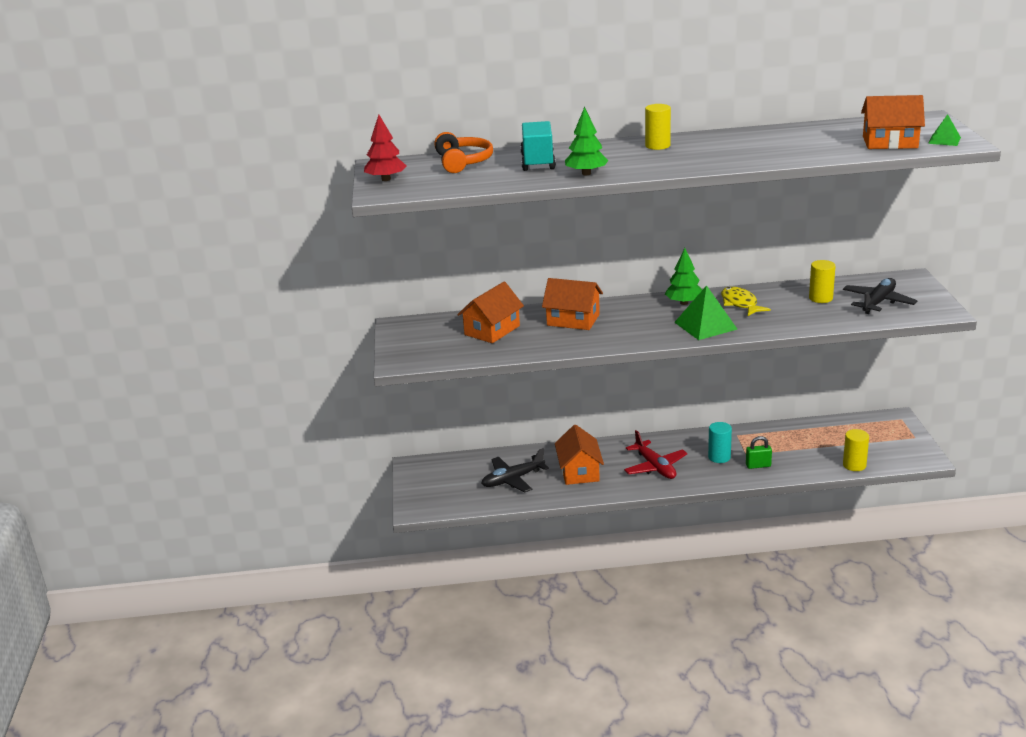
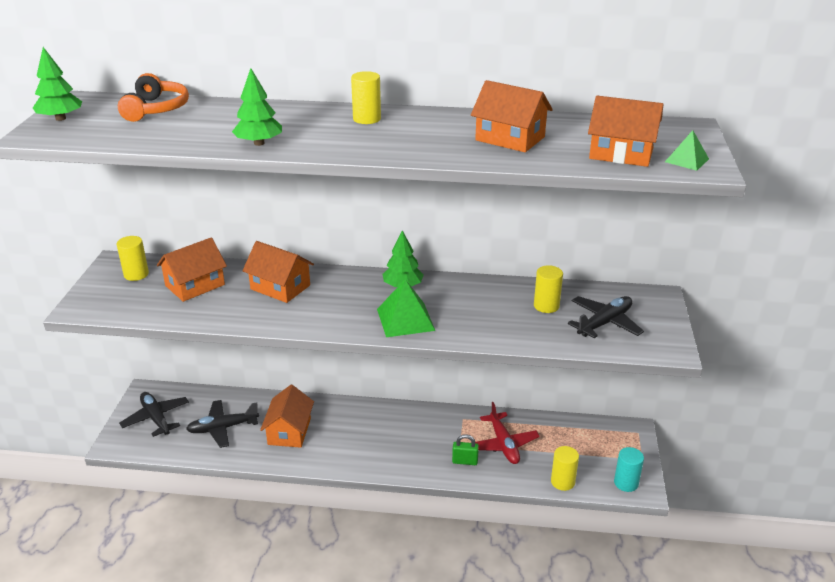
camera: 10 degrees right, 5 degrees up
(386, 179) = (60, 118): red tree -> green tree
(428, 331) = (136, 274): none -> yellow cylinder
(441, 483) = (156, 418): none -> black plane
(538, 162) = (227, 121): turquoise truck -> none
(655, 467) = (363, 441): red plane -> red plane (503, 444)
(719, 457) = (431, 442): turquoise cylinder -> turquoise cylinder (626, 483)
(740, 304) = (458, 298): yellow fish -> none
(792, 144) = (510, 138): none -> orange house

